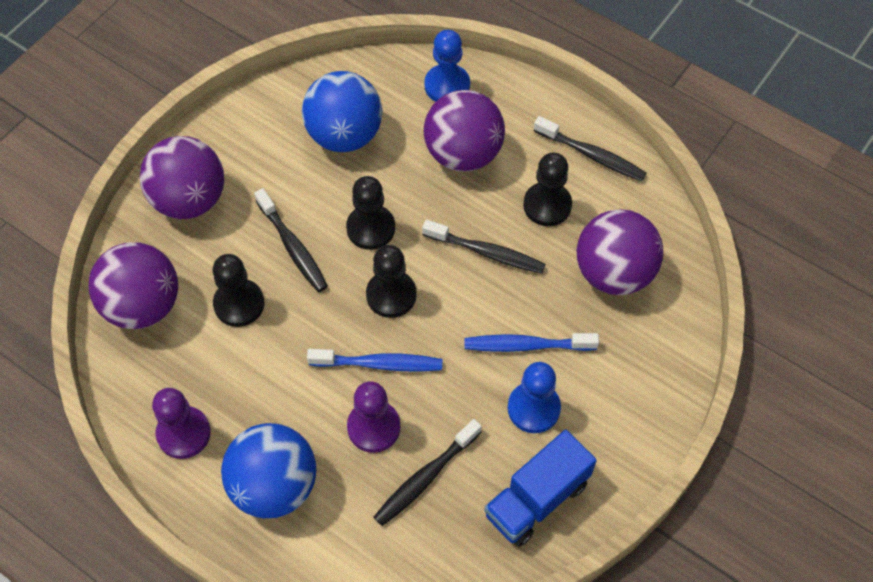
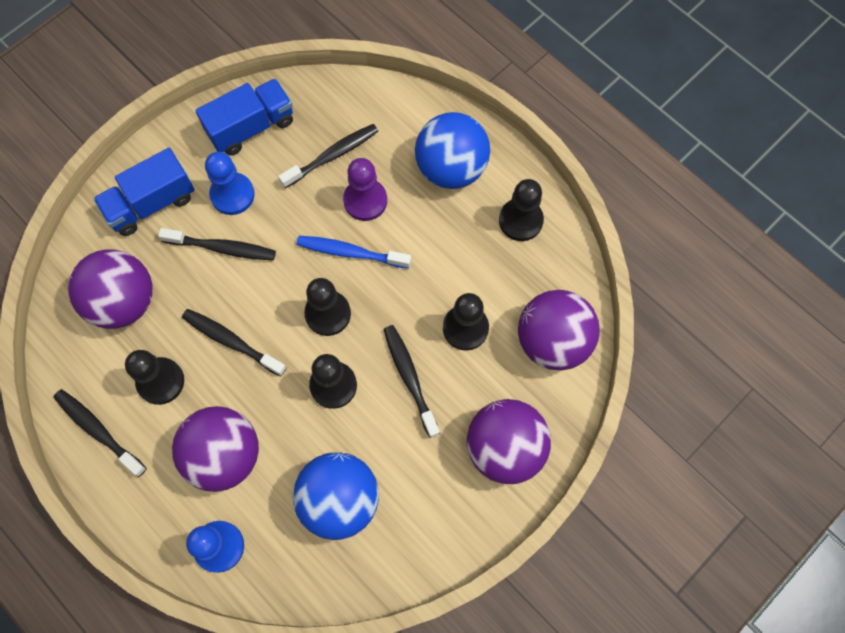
camera: 170 degrees left, 10 degrees up
(183, 433) = (520, 220): purple pawn -> black pawn
(526, 345) = (222, 248): blue toothbrush -> black toothbrush
(625, 382) = (151, 203): none -> blue truck

